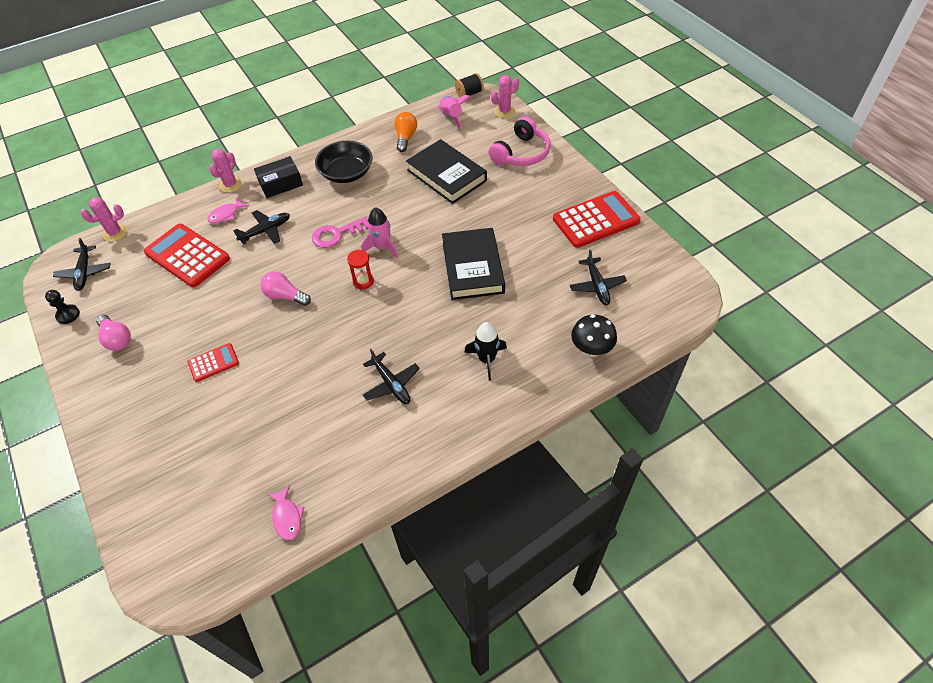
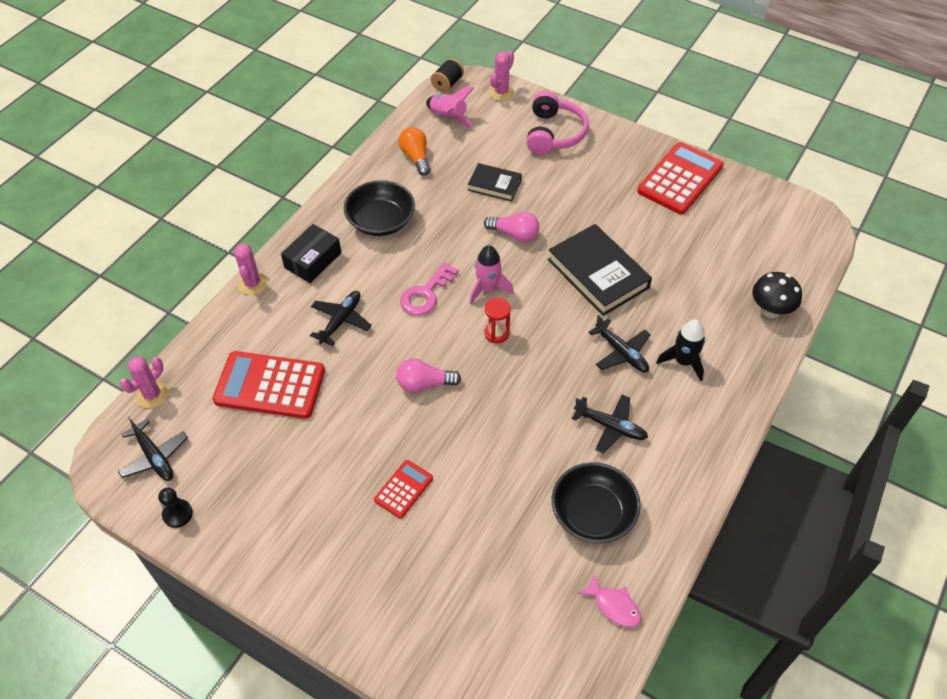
camera: 30 degrees left, 0 degrees up
(117, 339) = (265, 514): pink light bulb -> pink light bulb (514, 234)
(226, 214) = (277, 320): pink fish -> none
(327, 442) = (593, 513): none -> black bowl
(446, 175) = (494, 185): black book -> black book, size x0.57
(597, 285) = (729, 245): black plane -> black plane (621, 352)

